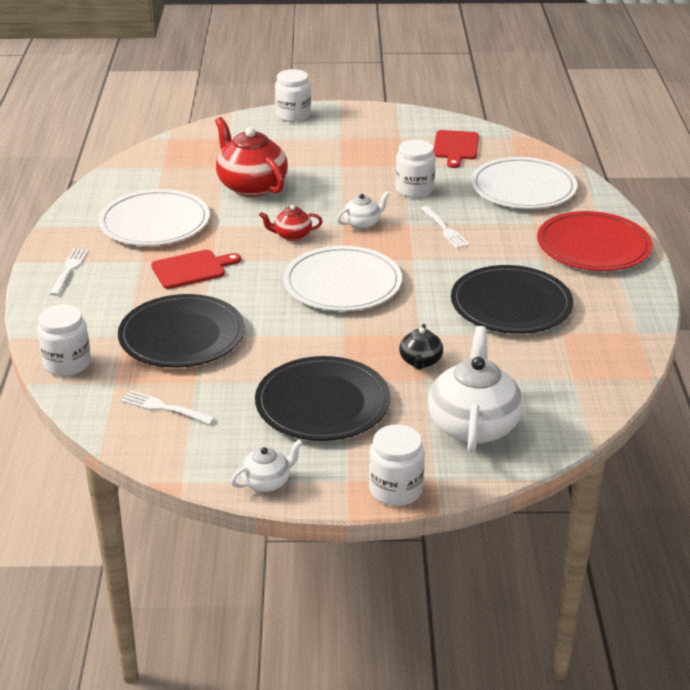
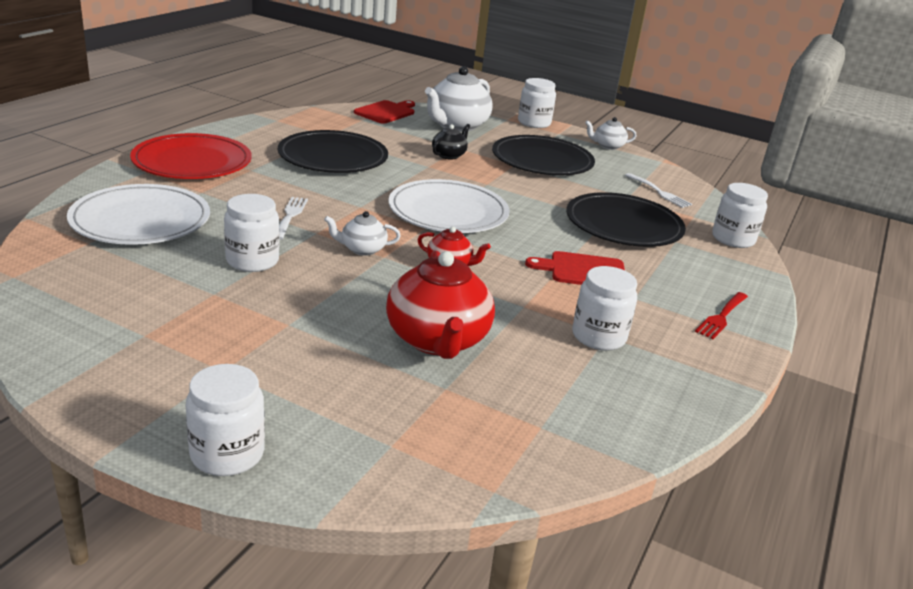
camera: 155 degrees left, 5 degrees down
(69, 270) = (722, 316): white fork -> red fork
(154, 222) = (598, 336): white plate -> white jar
(455, 147) = (107, 291): red cutting board -> red cutting board (386, 112)

